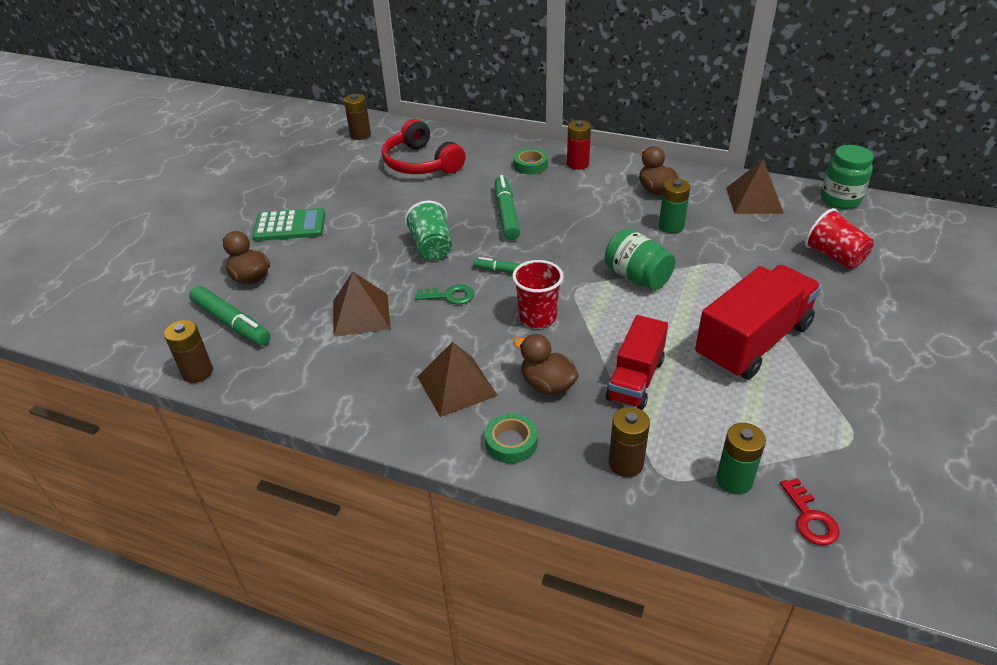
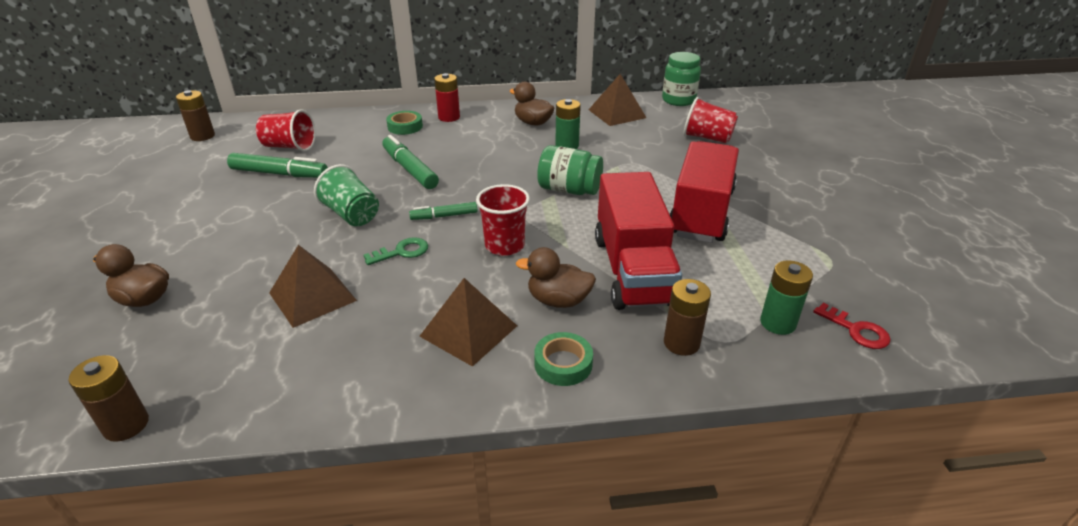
camera: 30 degrees left, 5 degrees down
(231, 322) = (145, 353): green marker -> green marker (279, 174)
(290, 226) = (166, 235): green calculator -> none
(421, 163) = (289, 147): red headphones -> red cup
(635, 379) = (632, 270): red truck -> red truck, size x1.58

